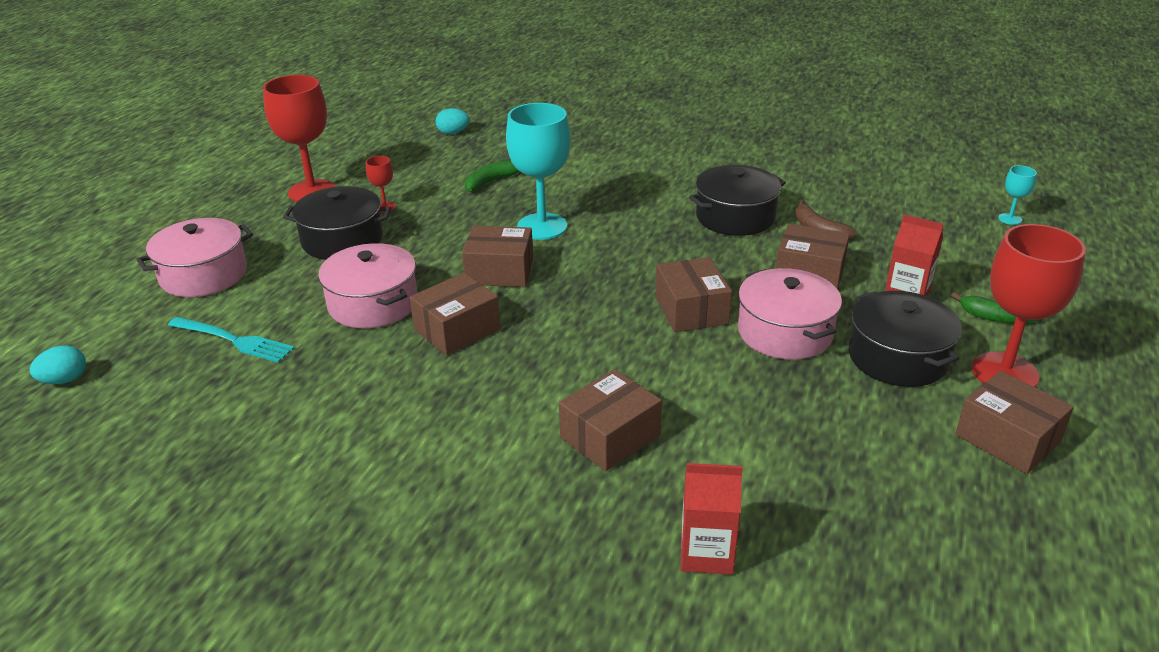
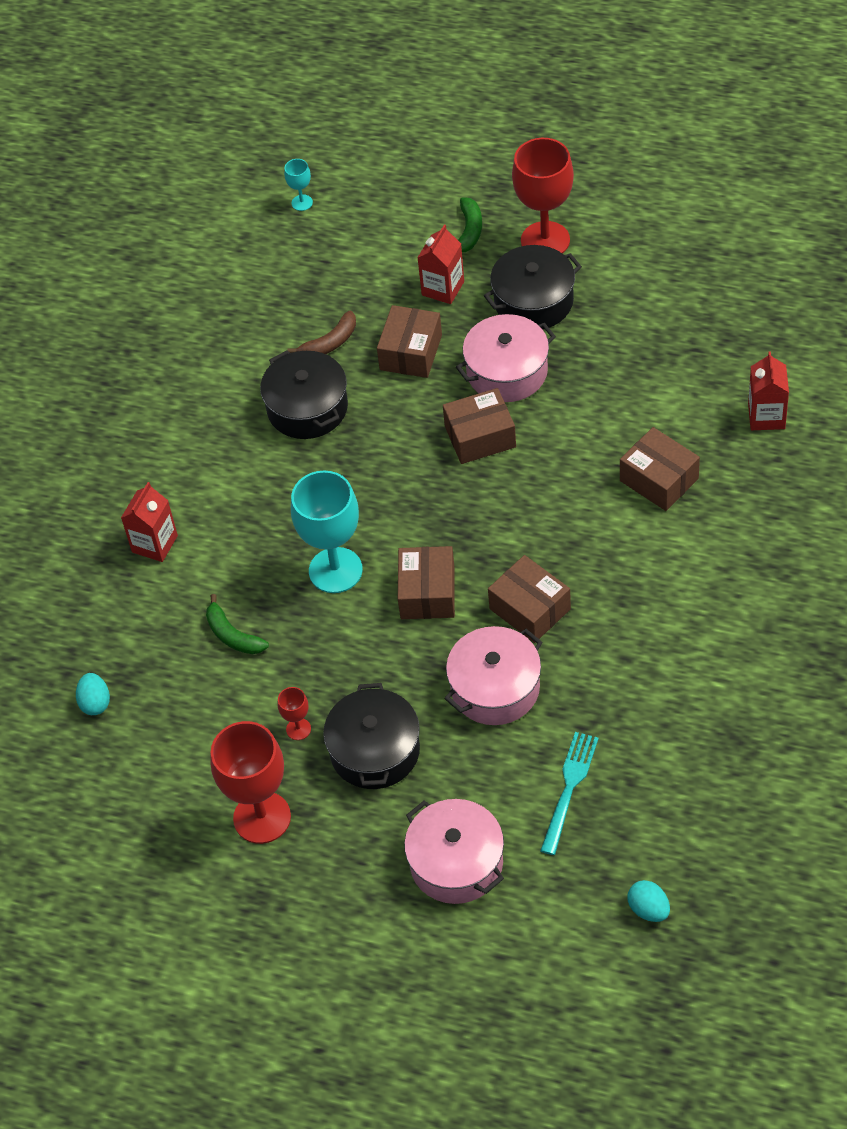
camera: 90 degrees left, 20 degrees up
(594, 152) = (155, 544): none -> red carton
(1007, 438) = (623, 250): brown box -> none

